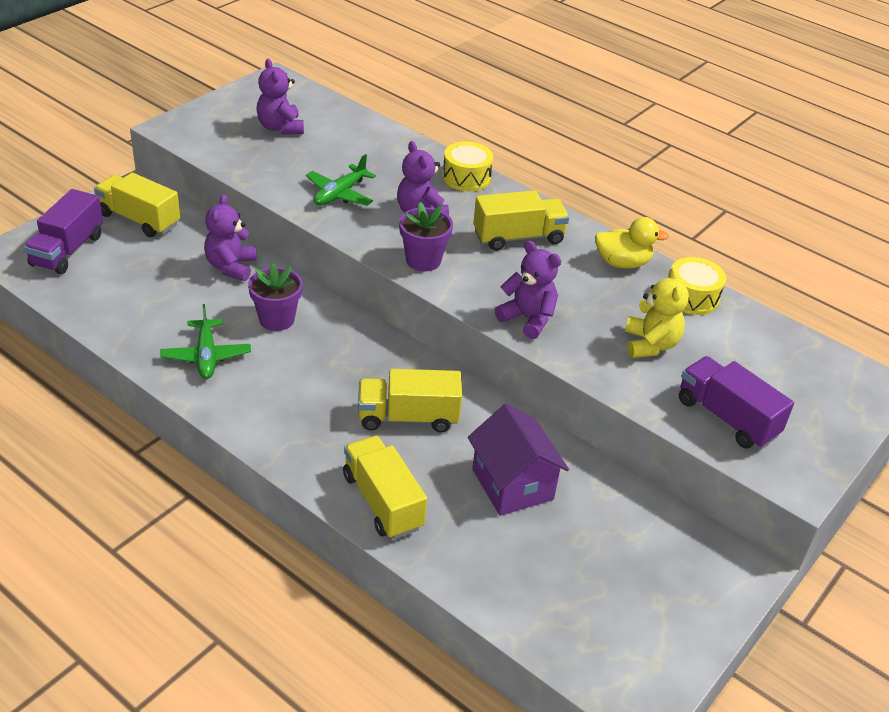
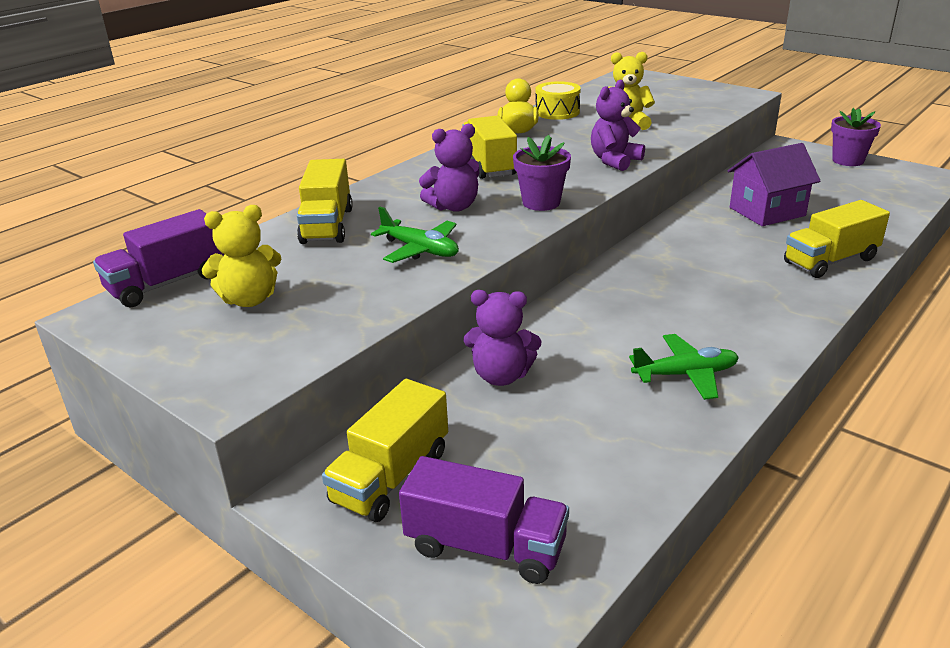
camera: 85 degrees left, 10 degrees down
(276, 319) = (598, 333): purple flower pot -> purple flower pot (848, 160)
(280, 128) = (249, 299): purple teddy bear -> yellow teddy bear
(408, 417) = (715, 254): yellow truck -> yellow truck (327, 225)
(466, 177) = (381, 188): yellow drum -> none
(727, 418) = (695, 107): purple truck -> purple truck (167, 283)

